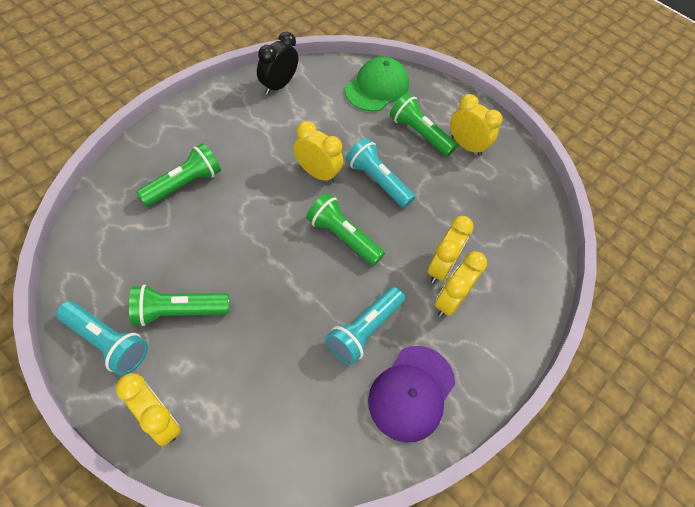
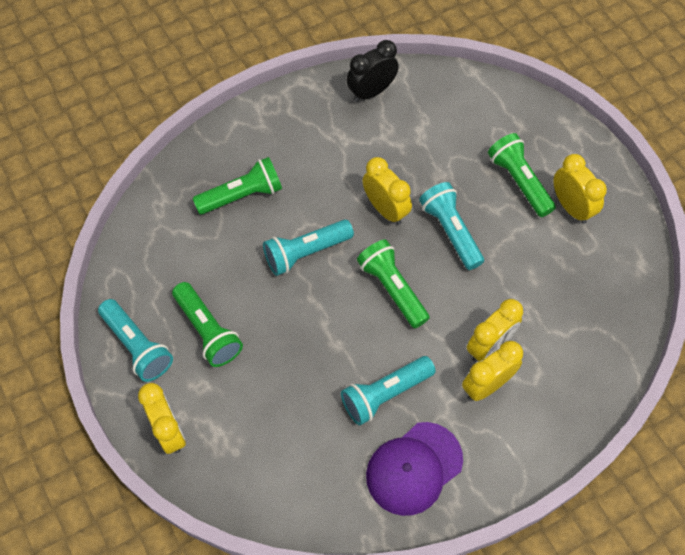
camera: 25 degrees right, 5 degrees up
(178, 311) = (208, 331): green flashlight -> green flashlight turned 135 degrees counterclockwise
(256, 222) = (305, 252): none -> turquoise flashlight
(377, 88) = (487, 112): green cap -> none

